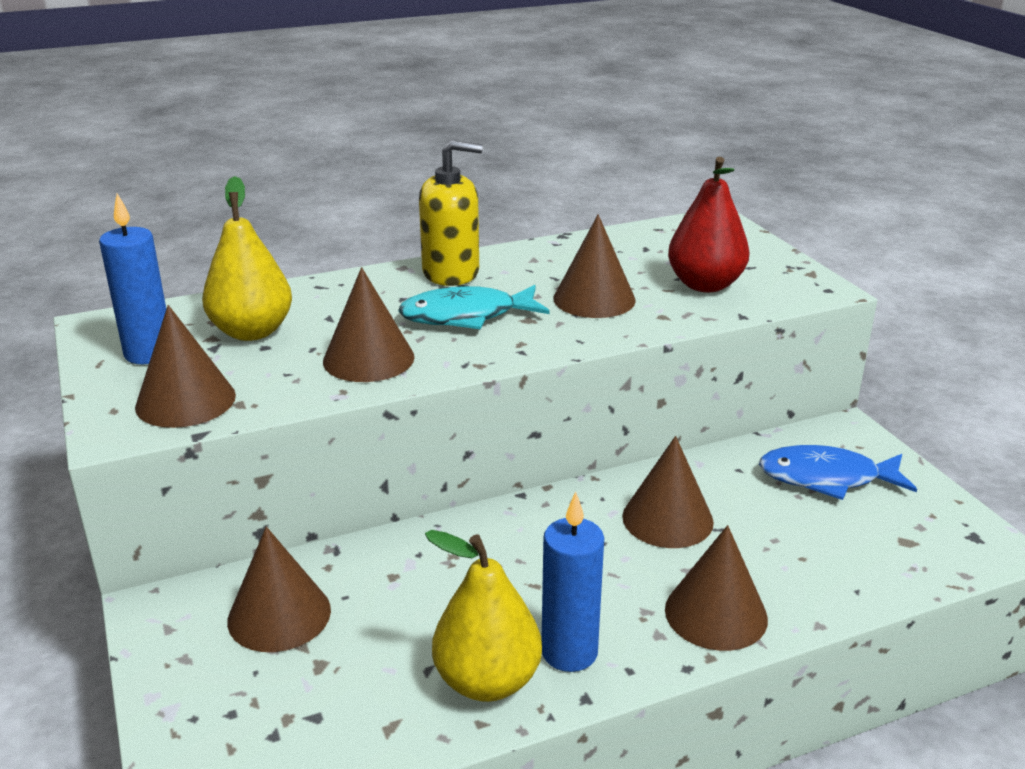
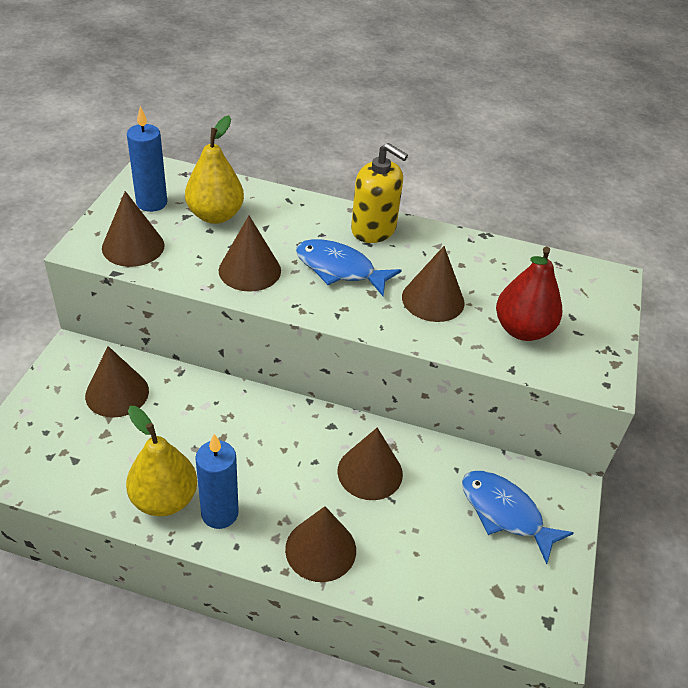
camera: 35 degrees right, 15 degrees up
(466, 316) = (339, 269): turquoise fish -> blue fish

